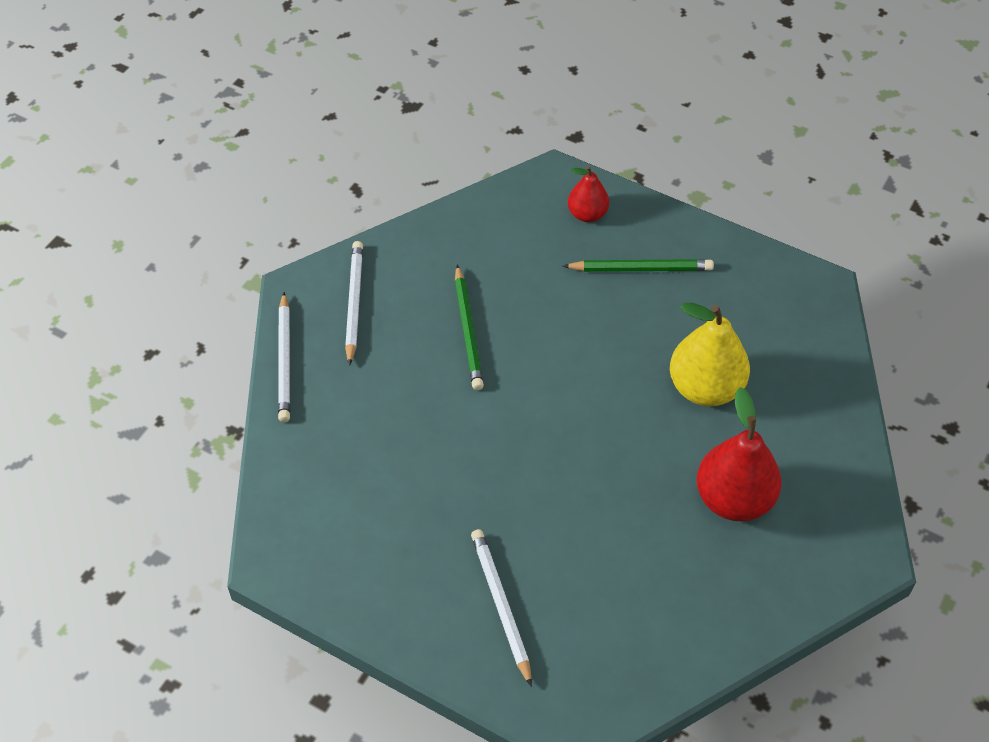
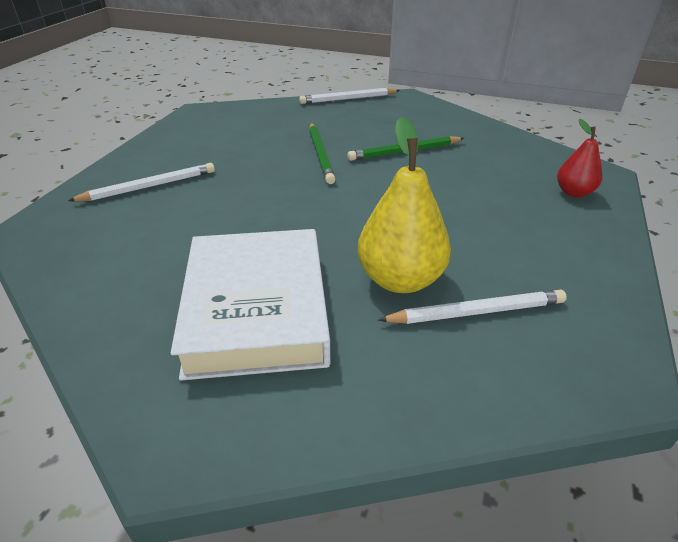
camera: 80 degrees right, 15 degrees down
(354, 303) = (406, 112): white pencil -> white pencil (476, 312)
(640, 269) = (532, 227): green pencil -> green pencil (320, 154)
(733, 499) = (256, 309): red pear -> white book

